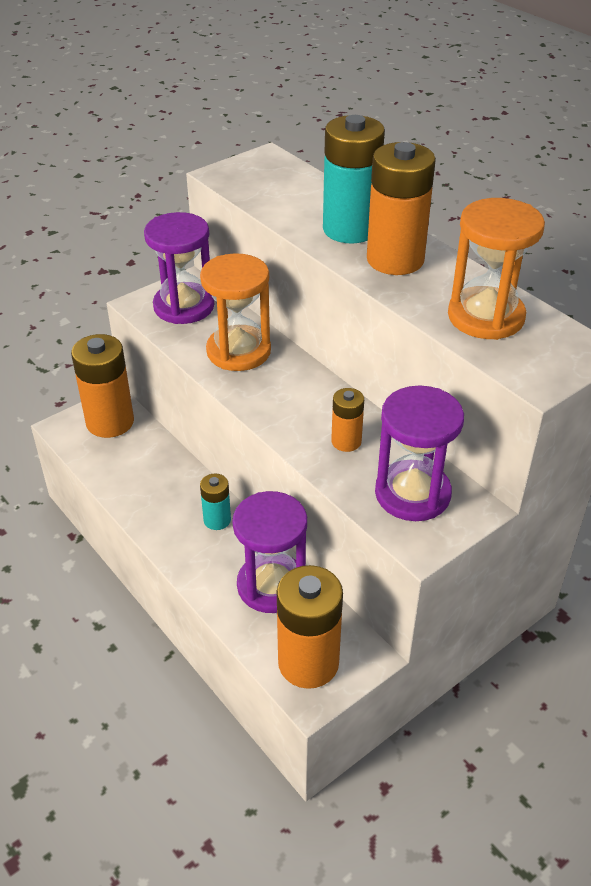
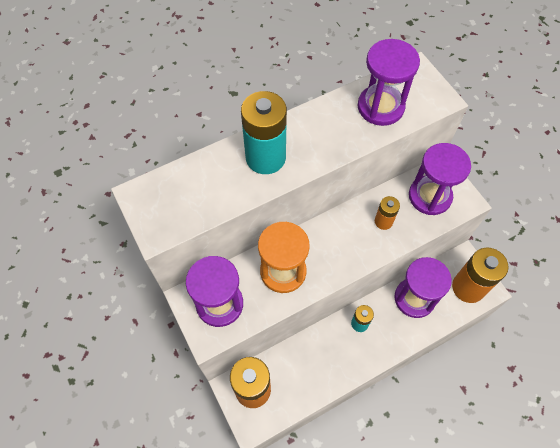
camera: 80 degrees left, 20 degrees up
(395, 260) = (310, 139): orange battery -> none
(486, 317) = (380, 107): orange hourglass -> purple hourglass

